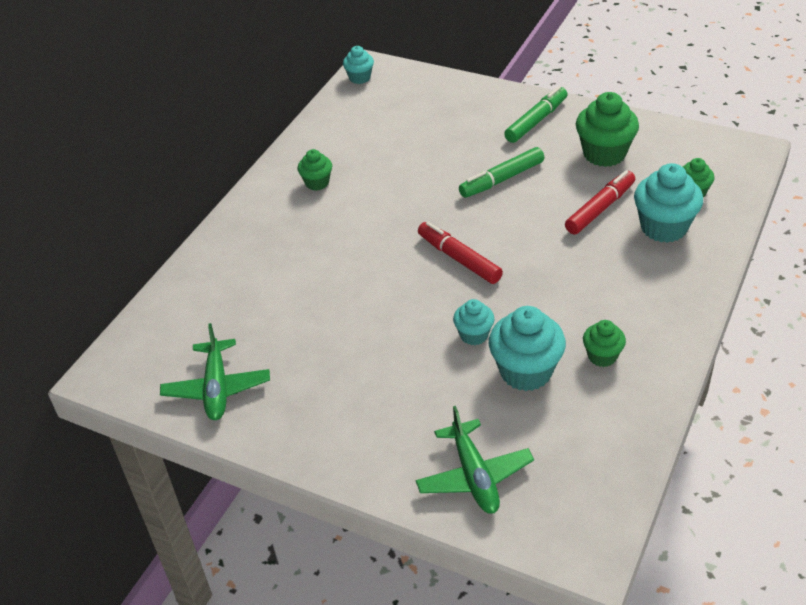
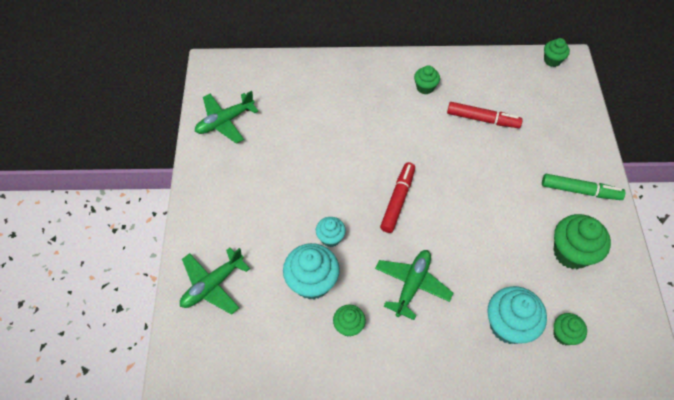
camera: 60 degrees right, 15 degrees up
(359, 78) = (552, 60): turquoise cupcake -> green cupcake
(501, 179) = (496, 194): green marker -> none
(577, 284) = (412, 285): none -> green plane
(600, 209) = (503, 272): red marker -> red marker (482, 119)

